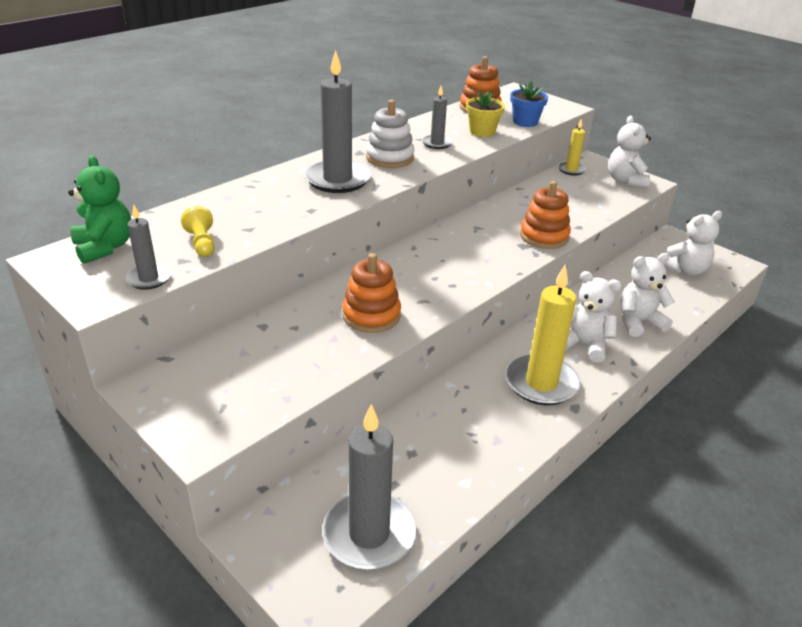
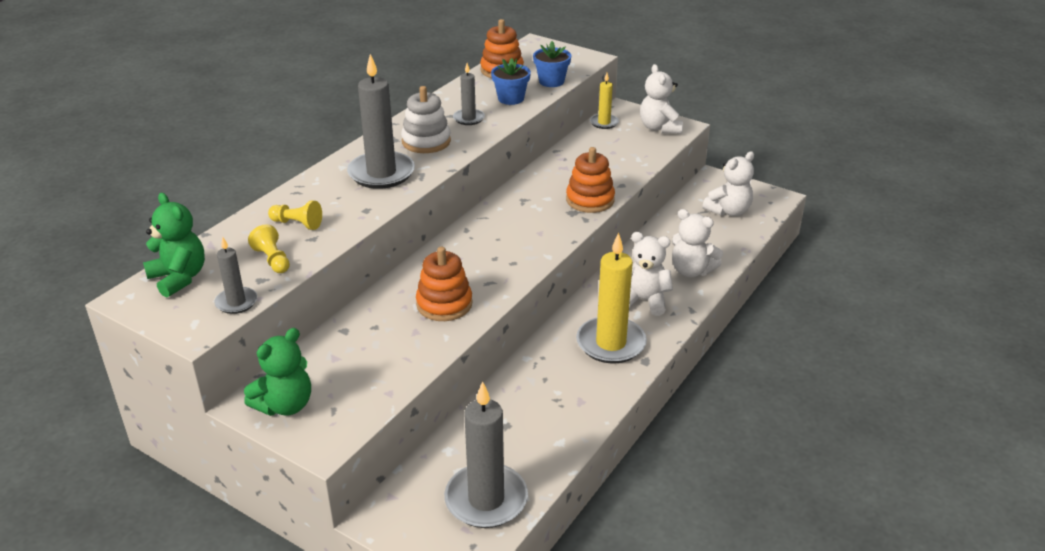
camera: 10 degrees left, 0 degrees up
(176, 393) = (285, 405): none -> green teddy bear
(239, 214) = (297, 224): none -> yellow pawn
(482, 131) = (511, 98): yellow flower pot -> blue flower pot
(638, 322) = (691, 271): white teddy bear -> white teddy bear turned 120 degrees counterclockwise

